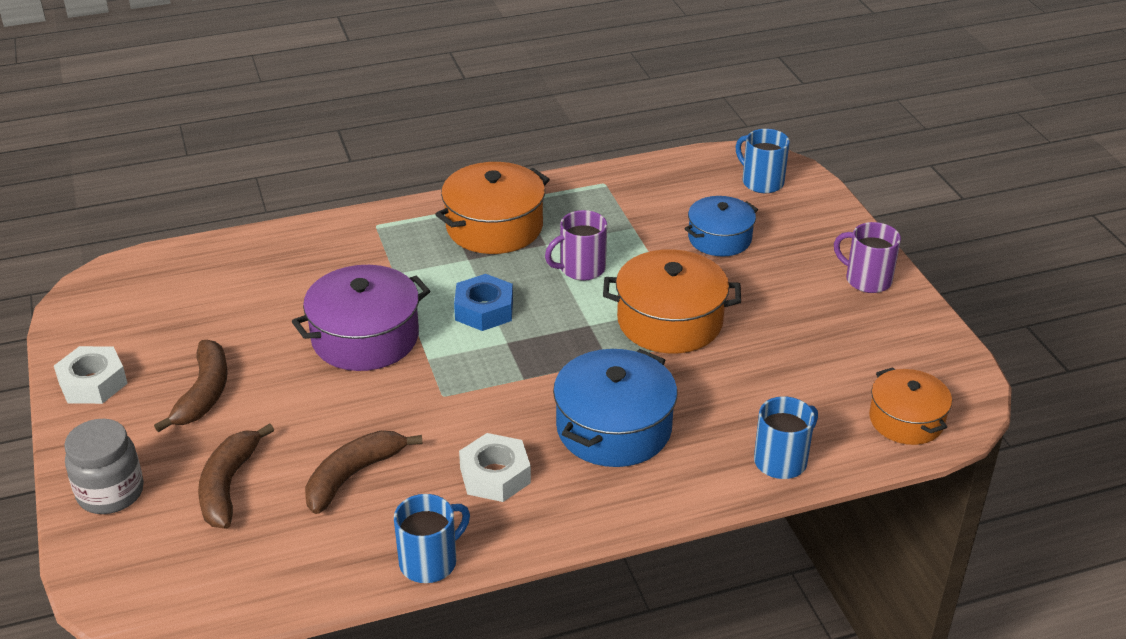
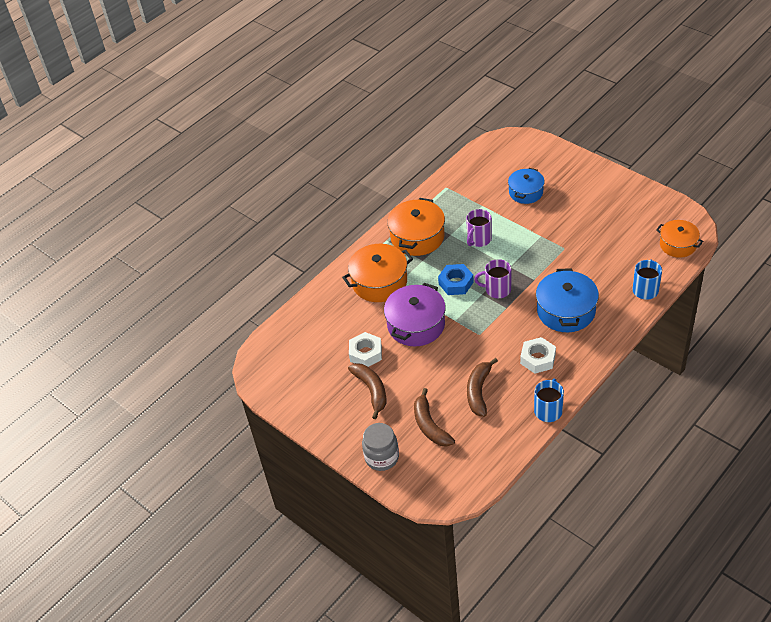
camera: 25 degrees left, 10 degrees up
(93, 383) = (313, 413): white nut -> white nut (366, 353)
(670, 321) = (542, 246): orange pot -> orange pot (379, 282)
(761, 182) = (517, 151): blue mug -> none
(866, 279) = (607, 182): purple mug -> purple mug (497, 289)

